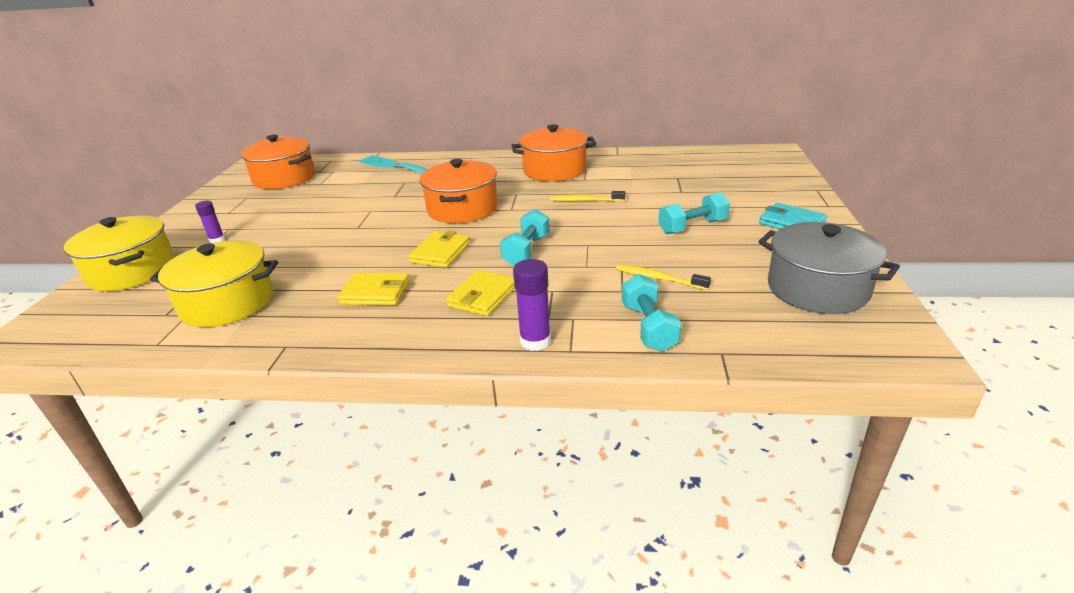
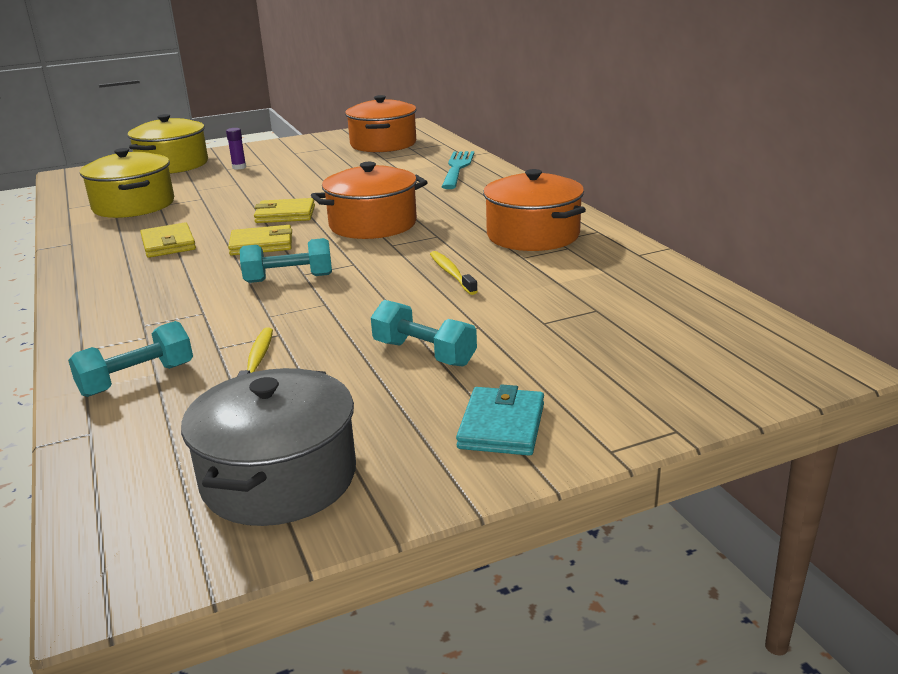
camera: 60 degrees right, 5 degrees down
(482, 296) = (178, 286): yellow wallet -> yellow wallet (285, 214)
(535, 341) = (96, 330): purple glue stick -> none

